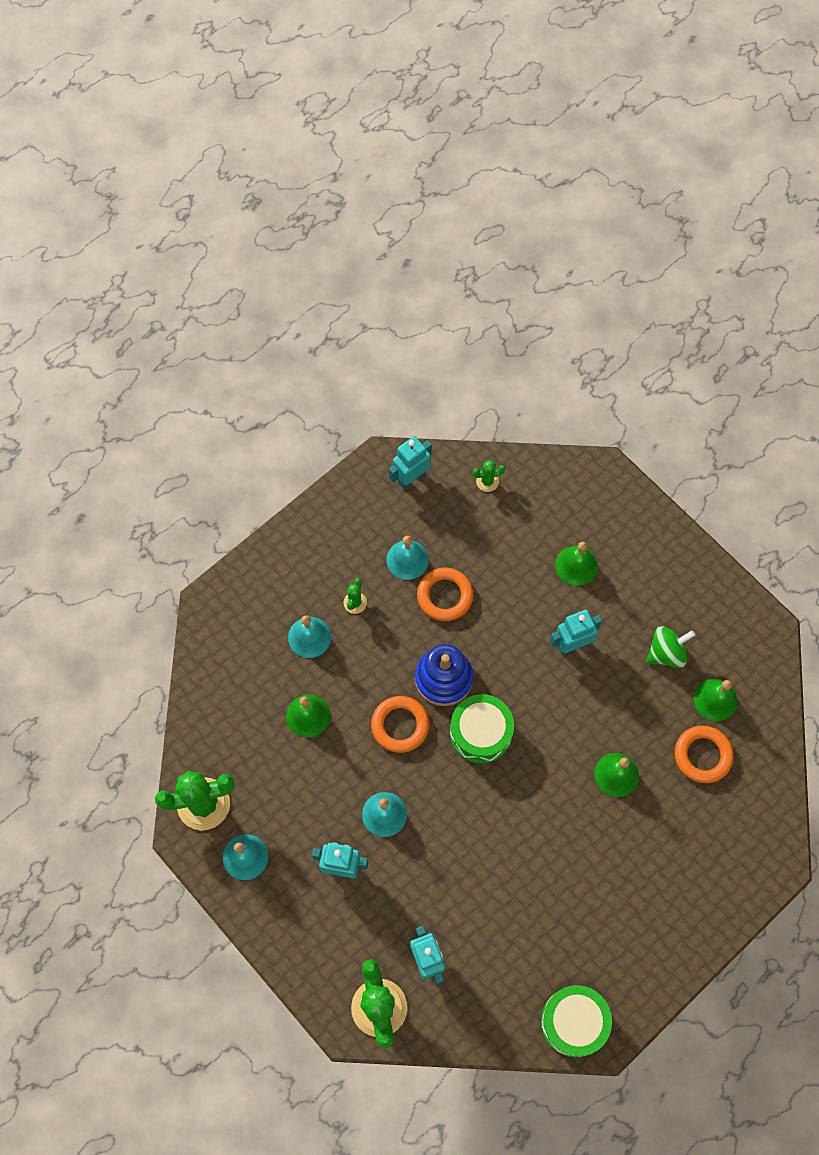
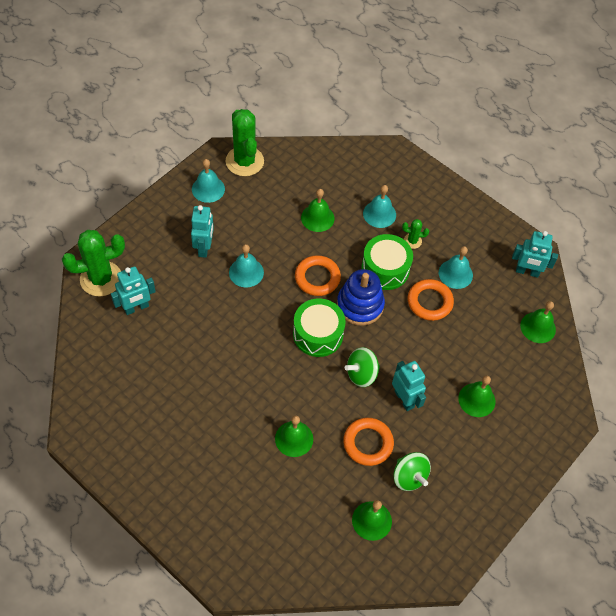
camera: 80 degrees right, 10 degrees down
(411, 478) = (527, 272): turquoise robot -> turquoise robot turned 150 degrees clockwise
(487, 481) = (538, 327): green cactus -> green bell
(537, 688) = (361, 374): none -> green spinning top
(574, 1022) = (88, 413): green drum -> green drum (385, 269)
(702, 755) = (318, 510): orange ring -> orange ring (368, 443)

